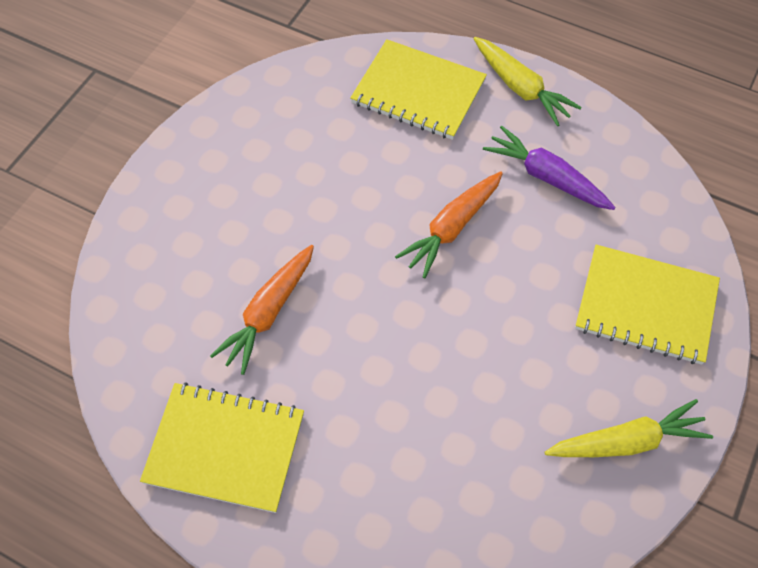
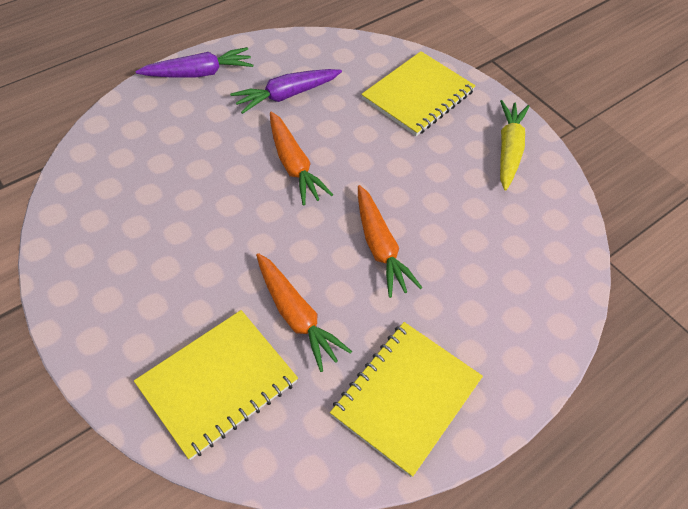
camera: 70 degrees left, 5 degrees down
(391, 354) = (380, 247): none -> orange carrot
(418, 92) = (153, 130): yellow notebook -> yellow notebook (217, 383)
(521, 88) = (199, 73): yellow carrot -> purple carrot

